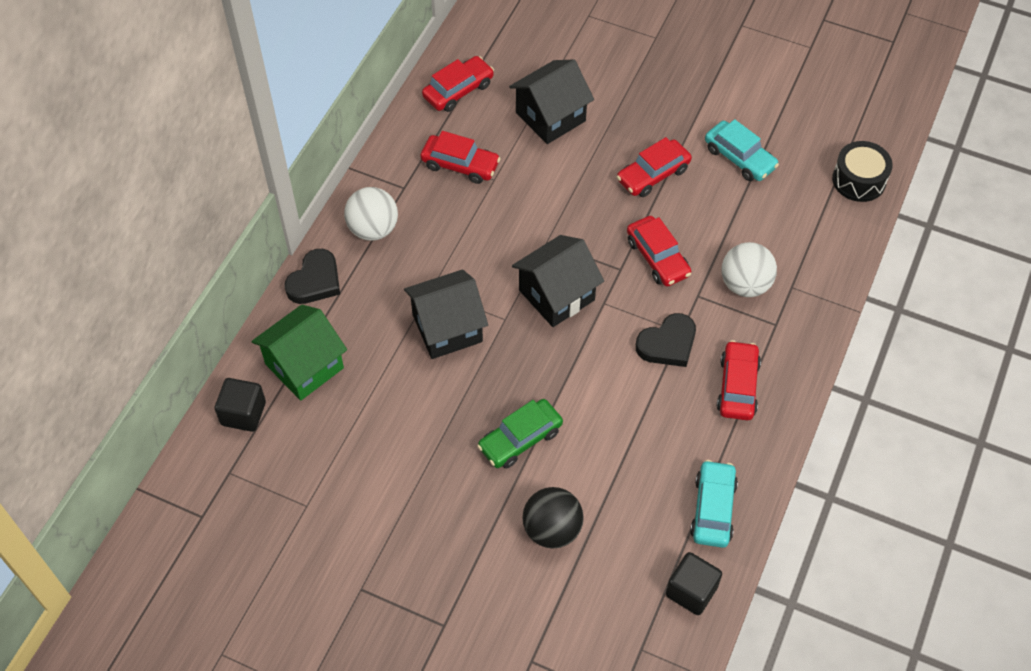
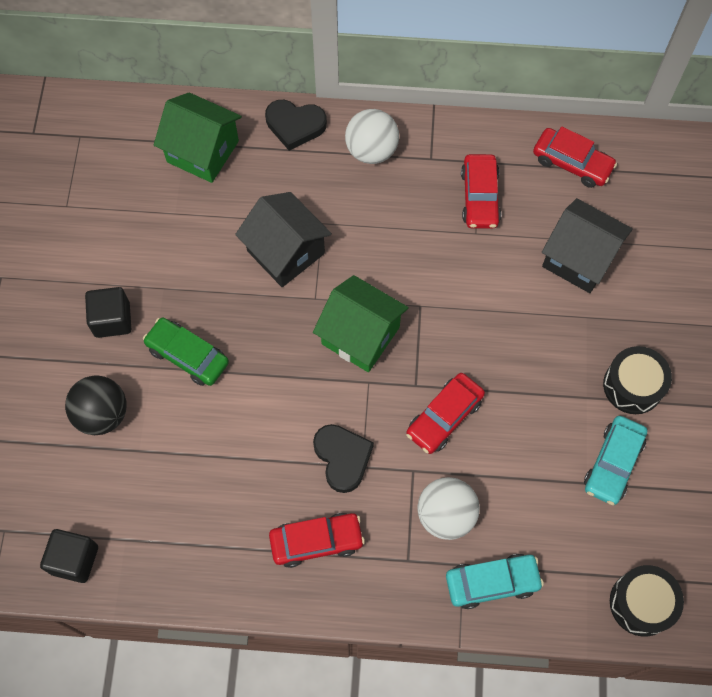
camera: 70 degrees right, 10 degrees up
(243, 413) = (139, 124): black cube -> black cube (112, 320)
(556, 295) = (360, 335): black house -> green house
(653, 174) = (549, 381): red car -> none
(668, 344) = (342, 458): black heart -> black heart turned 150 degrees counterclockwise
(678, 122) = (633, 385): none -> black drum
(713, 509) = (168, 556): turquoise car -> turquoise car (492, 582)

